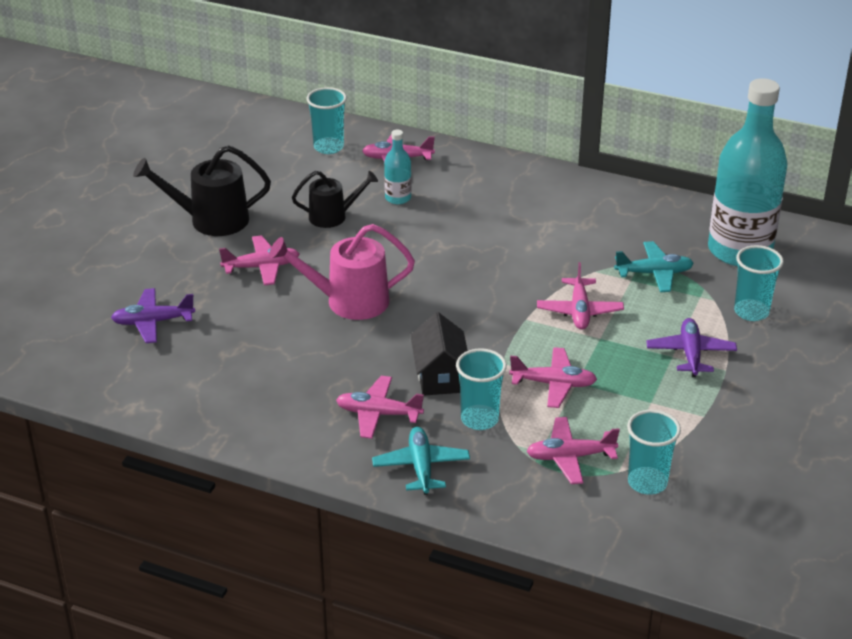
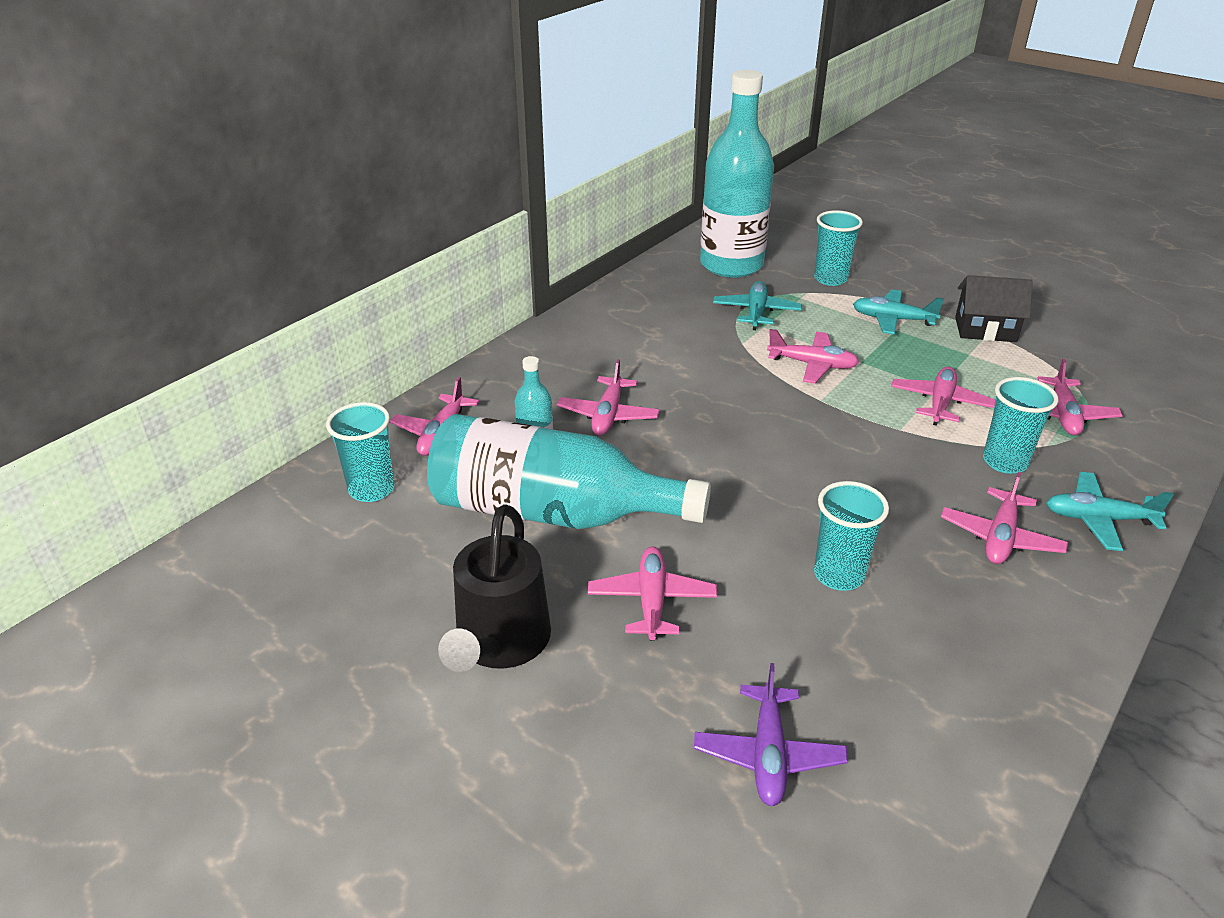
camera: 75 degrees left, 0 degrees up
(332, 216) = (551, 511): black watering can -> turquoise bottle
(349, 301) = (758, 526): pink watering can -> none
(440, 376) = (924, 477): black house -> black house (985, 329)
(453, 221) = (608, 415): none -> pink plane
(647, 482) = (1095, 379): turquoise cup -> turquoise cup (839, 575)
(690, 354) = (892, 319): purple plane -> turquoise plane

